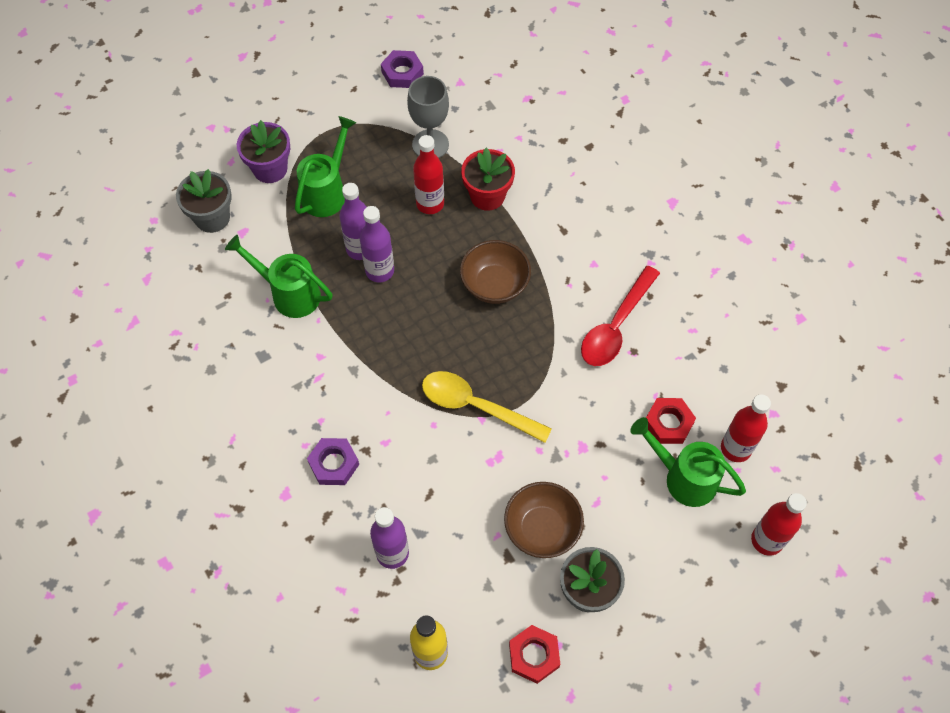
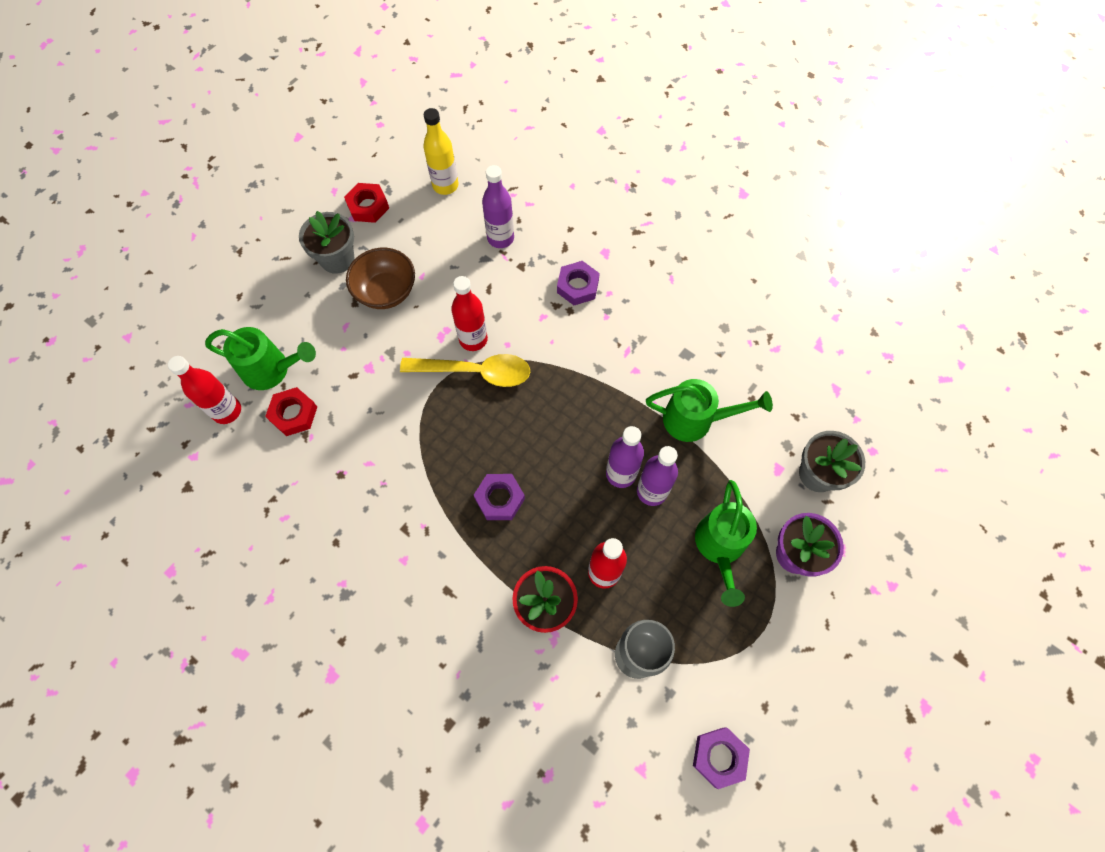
camera: 160 degrees right, 5 degrees up
(495, 285) = (499, 499): brown bowl -> purple nut
(616, 326) = (364, 495): red spoon -> none
(767, 540) = (192, 341): red bottle -> red bottle (473, 339)

